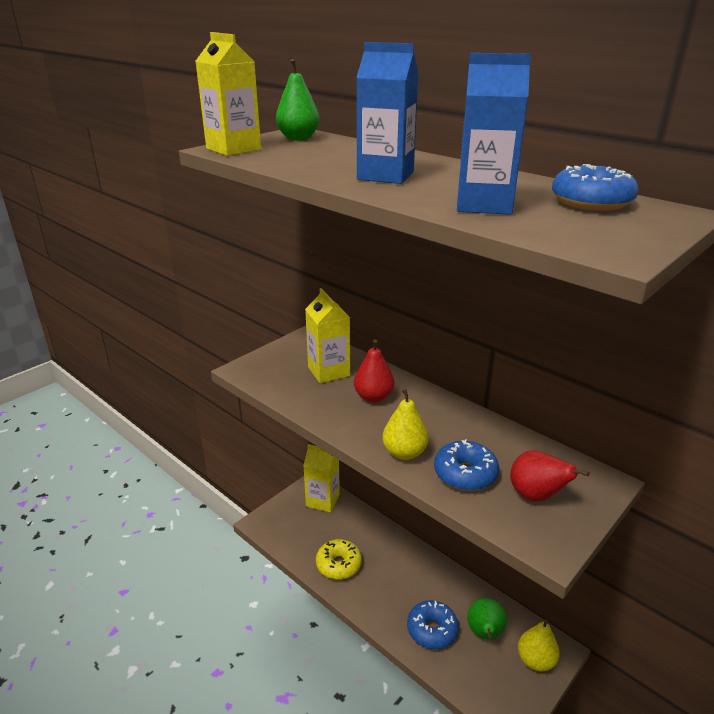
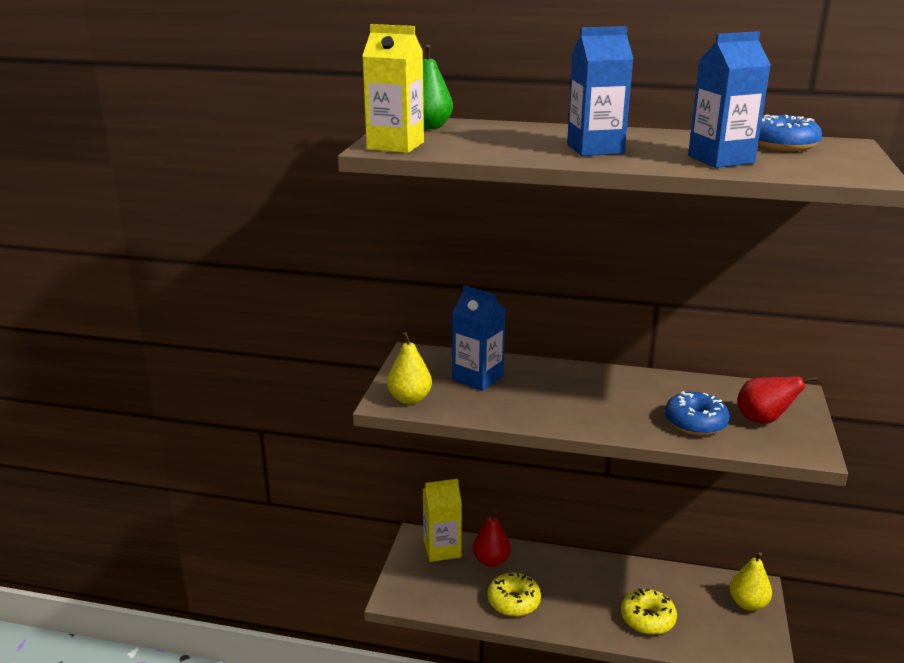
camera: 30 degrees left, 5 degrees down
(329, 371) = (478, 378): yellow carton -> blue carton
(373, 397) = (547, 387): red pear -> red pear (491, 560)
(404, 453) = (630, 423): yellow pear -> yellow pear (410, 399)
(432, 630) = (647, 619): blue donut -> yellow donut
(484, 633) = (692, 601): green pear -> none

